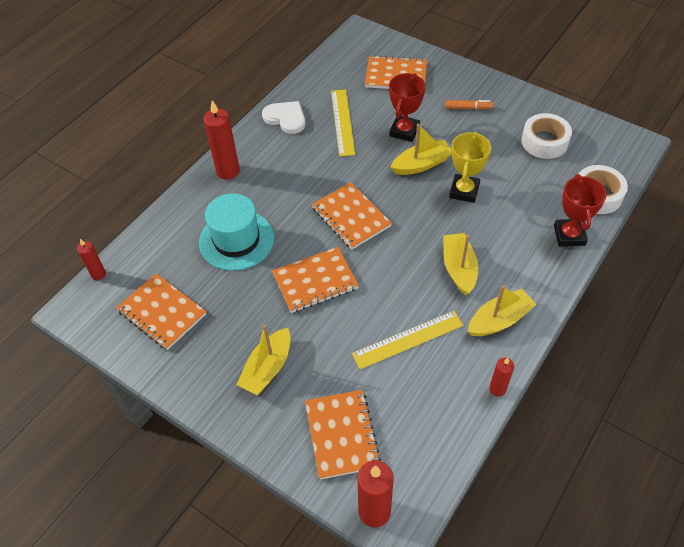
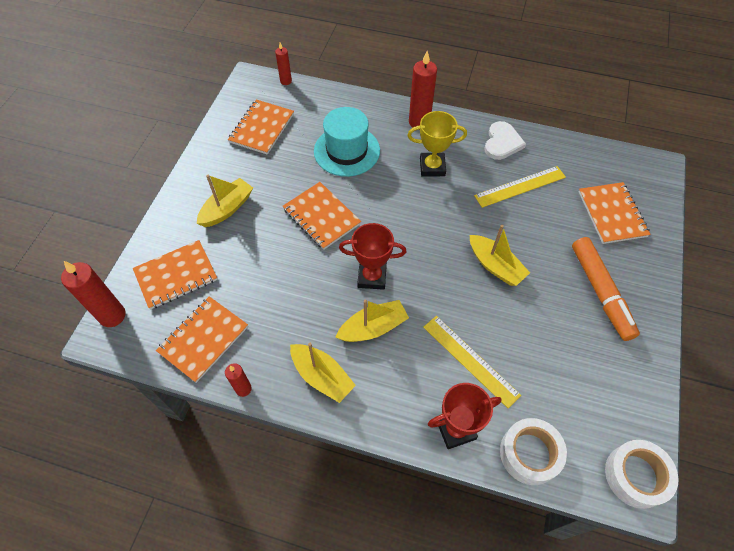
camera: 70 degrees right, 5 degrees up
(267, 368) = (227, 209): yellow boat -> yellow boat turned 120 degrees clockwise
(351, 217) = (403, 224): orange notebook -> orange notebook (203, 339)
(404, 131) = (534, 240): red trophy -> red trophy (372, 277)
(408, 339) = (279, 302): yellow ruler -> yellow ruler (470, 360)
(464, 191) = (476, 312): yellow trophy -> yellow trophy (432, 167)
(468, 108) = (600, 292): orange marker -> orange marker, size x2.03
(544, 142) = (588, 381): white tape -> white tape (636, 476)

